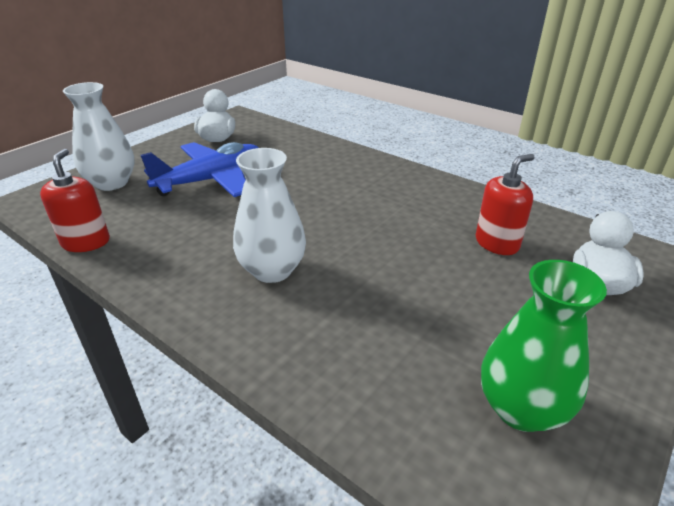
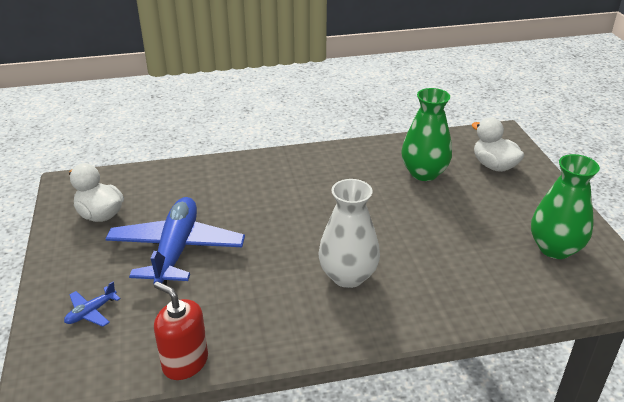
camera: 50 degrees left, 0 degrees up
(112, 183) = (91, 312): white vase -> blue plane
(497, 243) = (424, 173): red soap dispenser -> green vase

